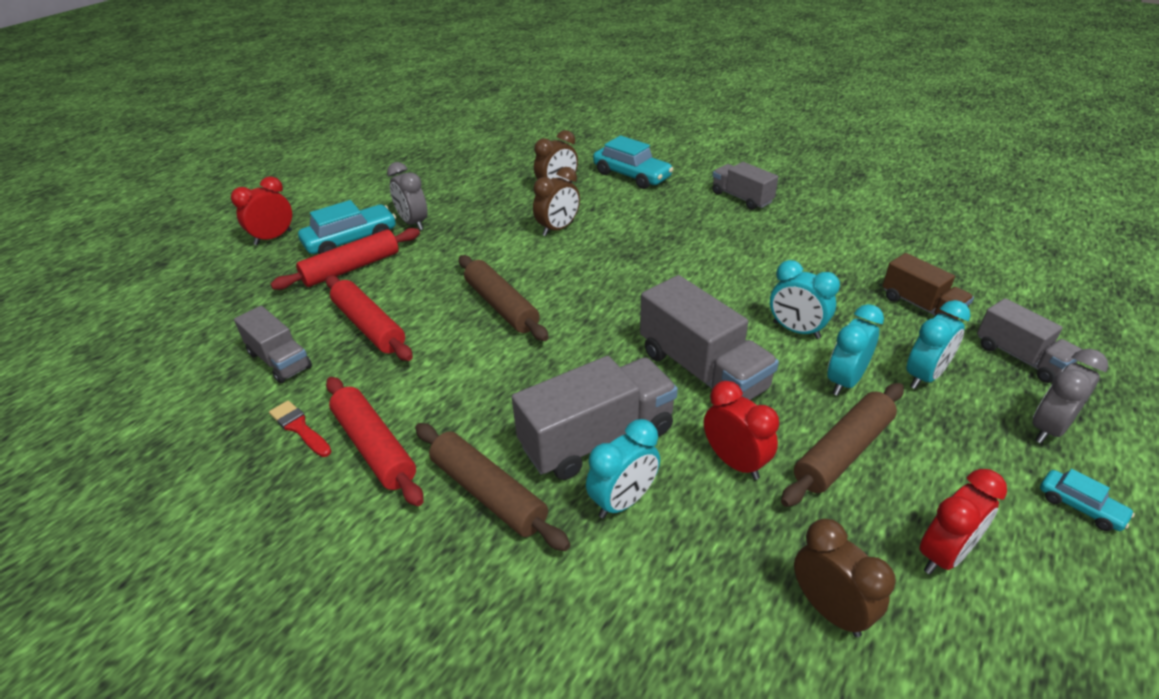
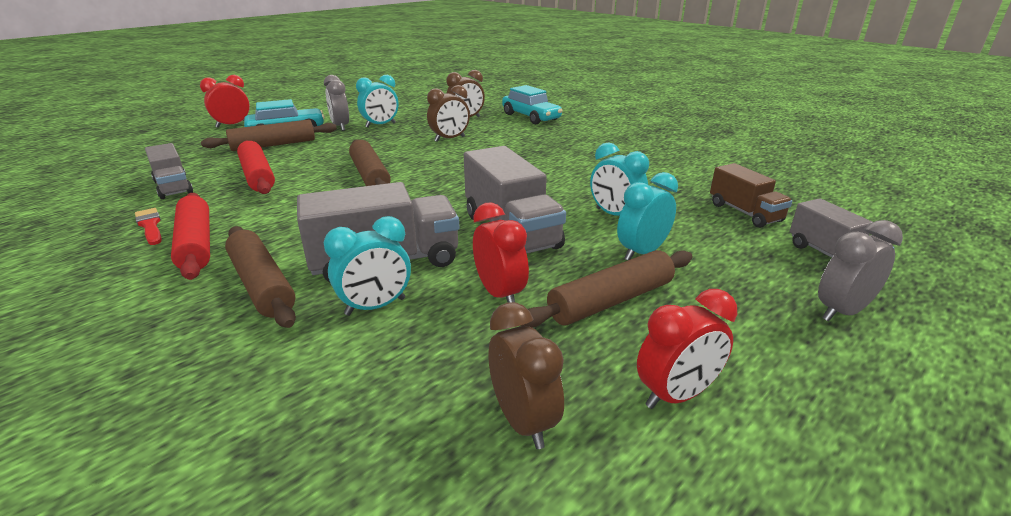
camera: 10 degrees right, 10 degrees down
(351, 268) = (273, 145): red rolling pin -> brown rolling pin
(741, 198) = (615, 135): grey truck -> none
(924, 376) = (724, 258): turquoise clock -> turquoise clock (380, 125)
(1080, 507) = (854, 379): turquoise car -> none

